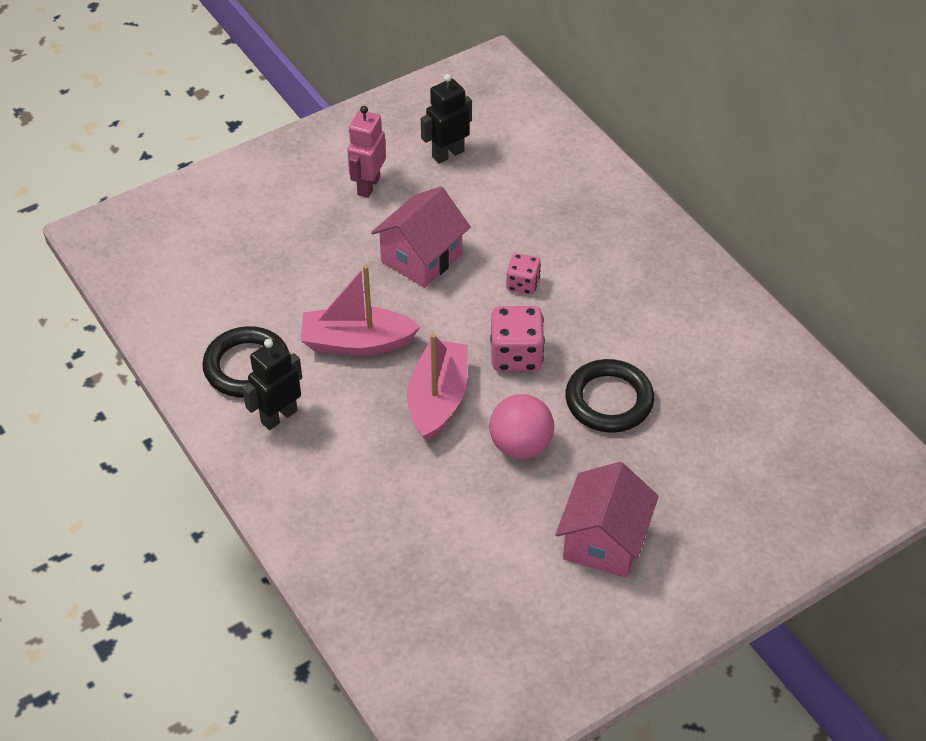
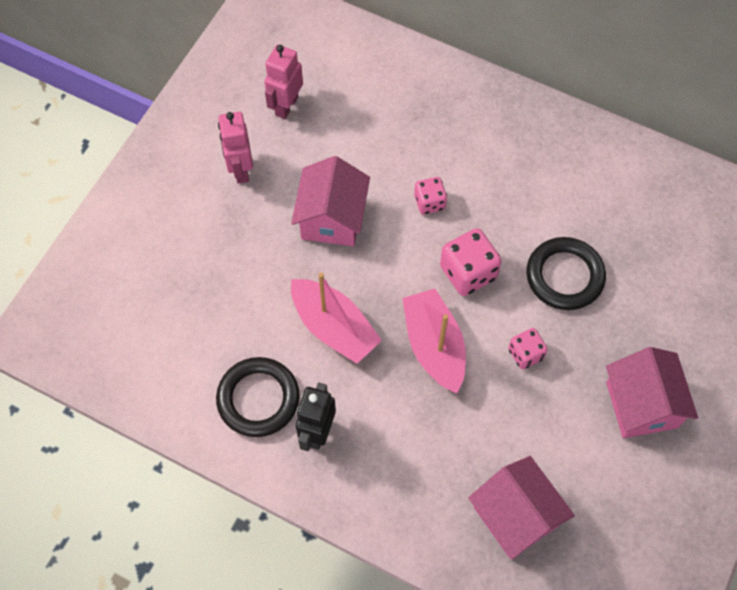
camera: 30 degrees left, 15 degrees up
(357, 342) = (334, 327): pink boat -> pink boat turned 105 degrees counterclockwise
(408, 571) = (515, 516): none -> pink house
(448, 154) = (286, 106): black robot -> pink robot
(520, 445) = (525, 354): pink ball -> pink dice

